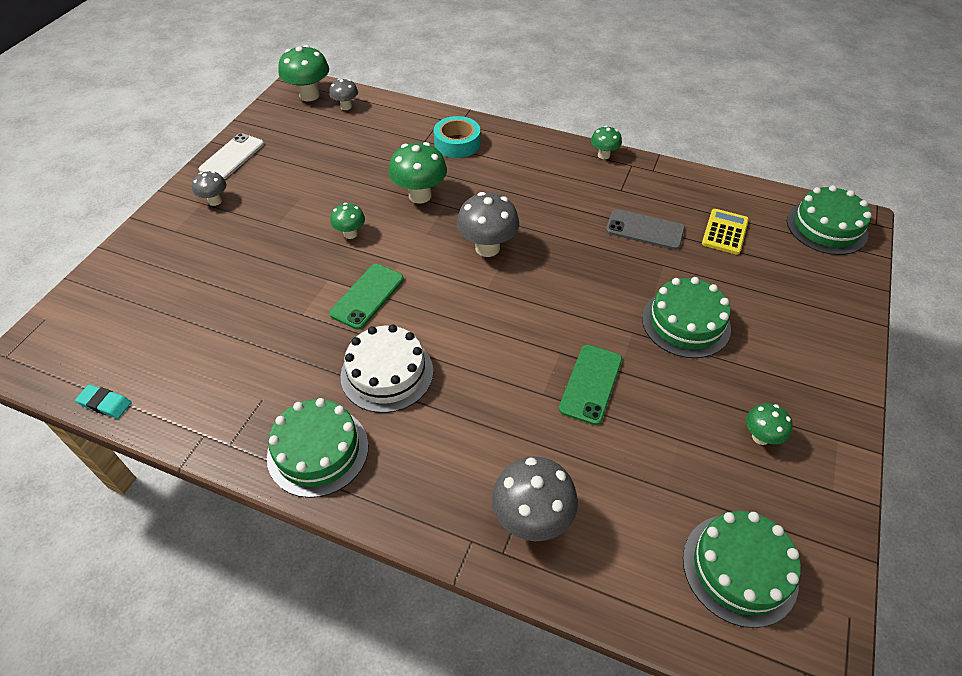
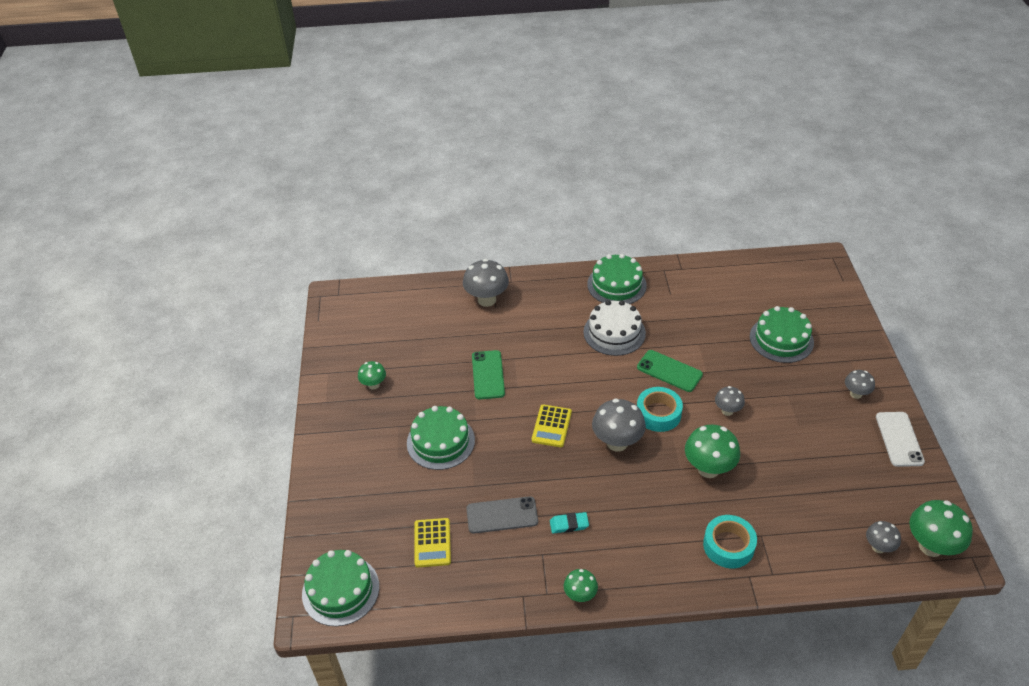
camera: 155 degrees right, 5 degrees down
(105, 403) = (748, 260): turquoise eraser -> turquoise eraser (569, 524)
(350, 234) = (727, 411): green mushroom -> grey mushroom
(367, 296) = (669, 371): green phone -> green phone turned 60 degrees counterclockwise
(421, 258) = (658, 414): none -> turquoise tape
(546, 290) = (551, 426): none -> yellow calculator
(739, 568) = (374, 319): green cake -> green cake (781, 339)

